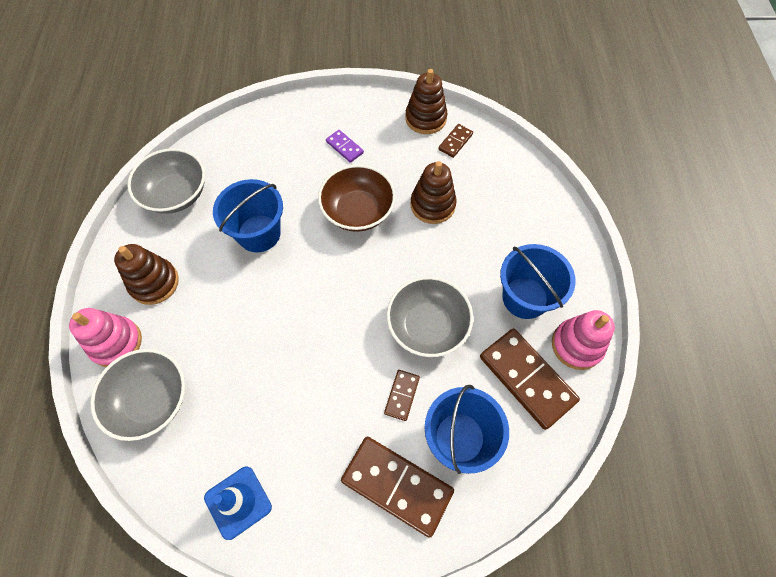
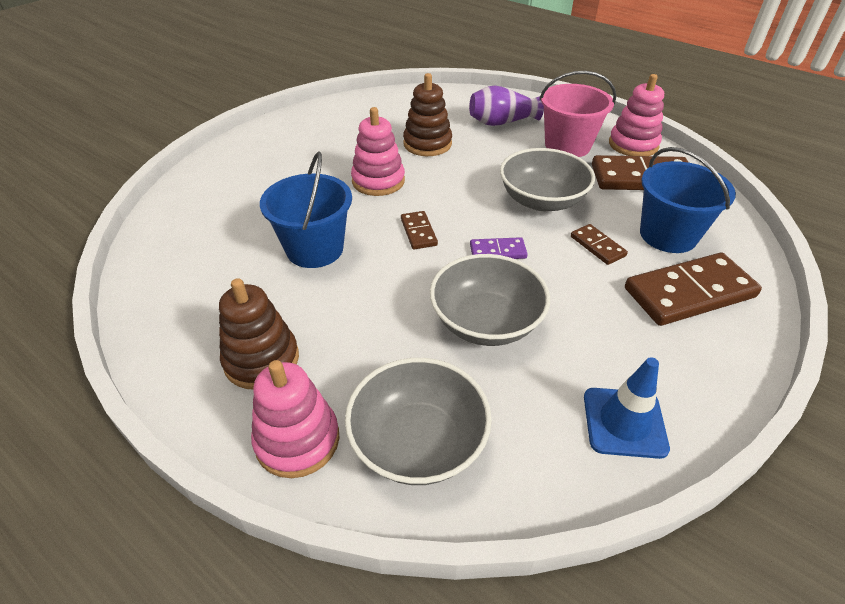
camera: 50 degrees left, 20 degrees down
(176, 194) = (174, 285): grey bowl -> grey bowl (486, 322)
(344, 147) = (301, 157): purple domino -> purple domino (497, 251)
(358, 211) = (378, 181): brown bowl -> pink stacking toy
(425, 118) = (340, 109): brown stacking toy -> none
(455, 142) = (384, 108): brown domino -> brown domino (418, 232)
(514, 230) = (502, 122): none -> purple vase
(525, 298) = (567, 146): blue bucket -> pink bucket

